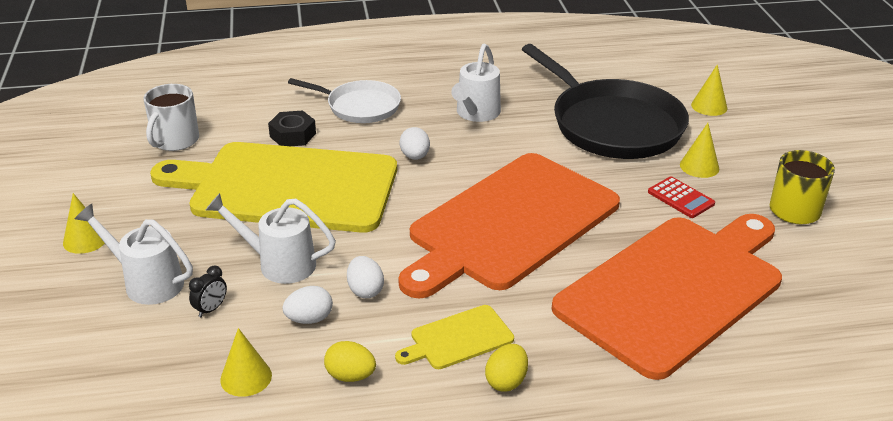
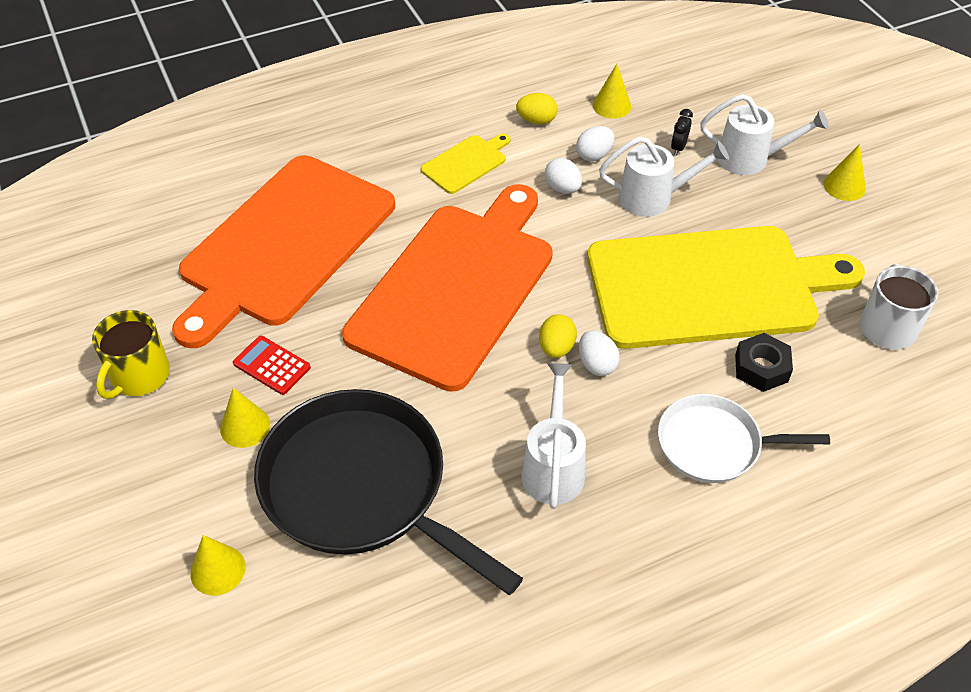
camera: 165 degrees right, 15 degrees up
(506, 381) = (418, 139): yellow egg -> yellow egg (556, 348)

